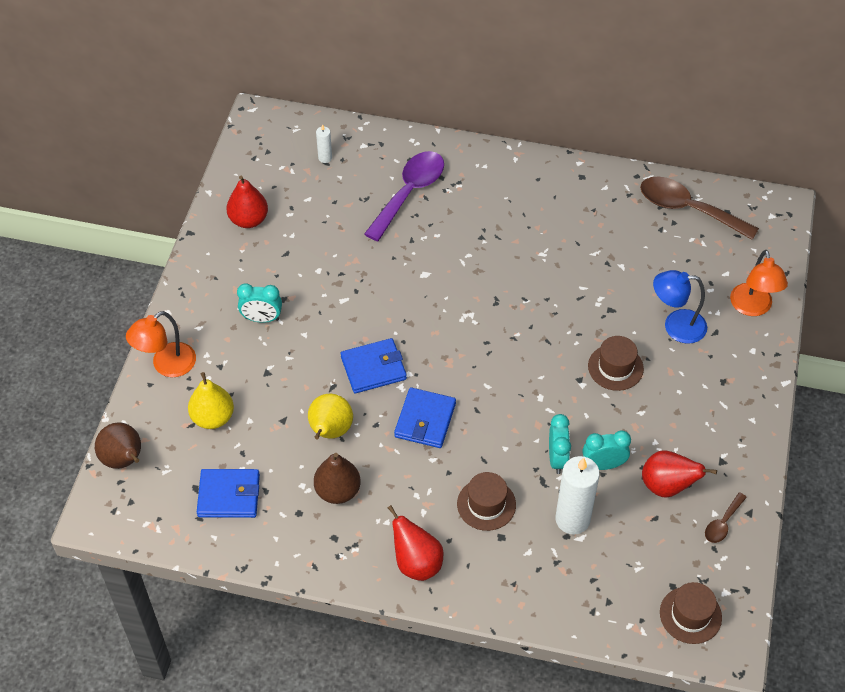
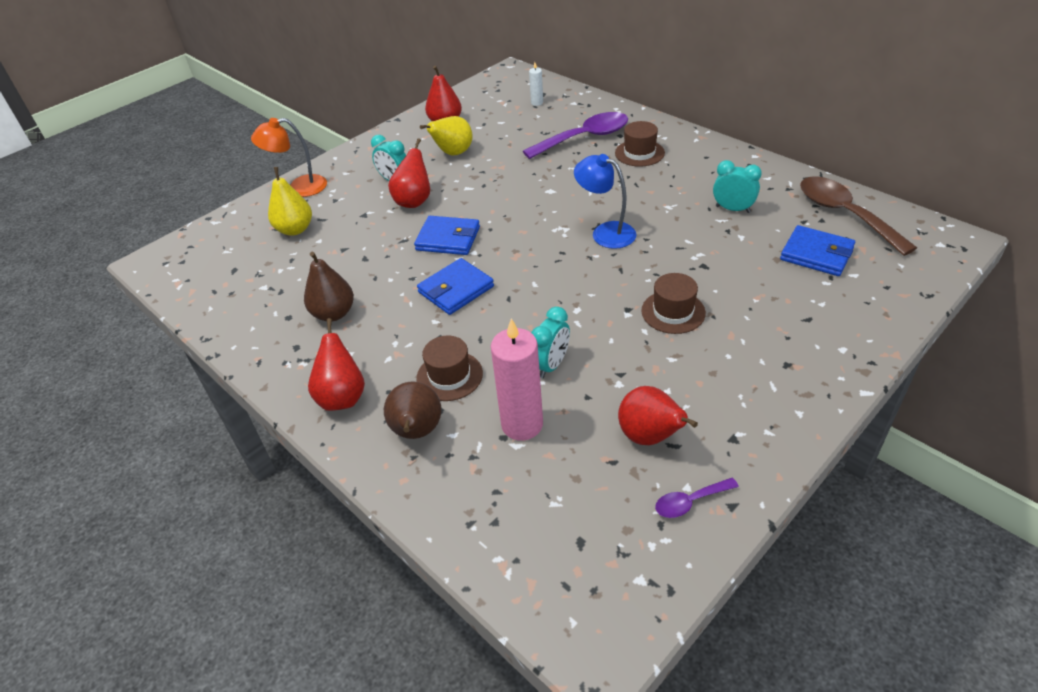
camera: 35 degrees right, 10 degrees down
(124, 460) = (207, 234): brown pear -> brown pear (417, 432)
(229, 495) = (251, 284): blue wallet -> blue wallet (816, 254)
(303, 337) = (414, 201): none -> red pear
(330, 431) = (371, 269): yellow pear -> yellow pear (453, 153)
(572, 519) = (522, 424): white candle -> pink candle
(603, 465) = (594, 389): turquoise clock -> turquoise clock (732, 209)
(676, 326) = (765, 300): blue lamp -> blue lamp (605, 232)
(690, 615) = (578, 584): brown hat -> brown hat (639, 153)
(722, 523) = (690, 502): brown spoon -> purple spoon
(752, 307) = (867, 312): orange lamp -> none

